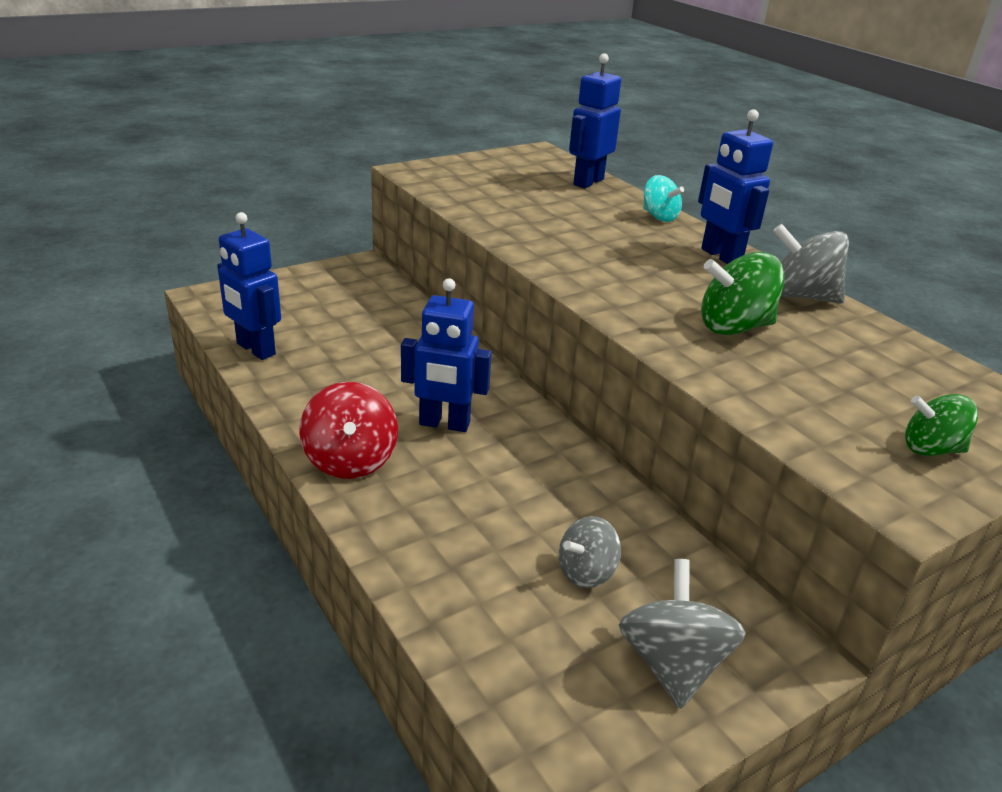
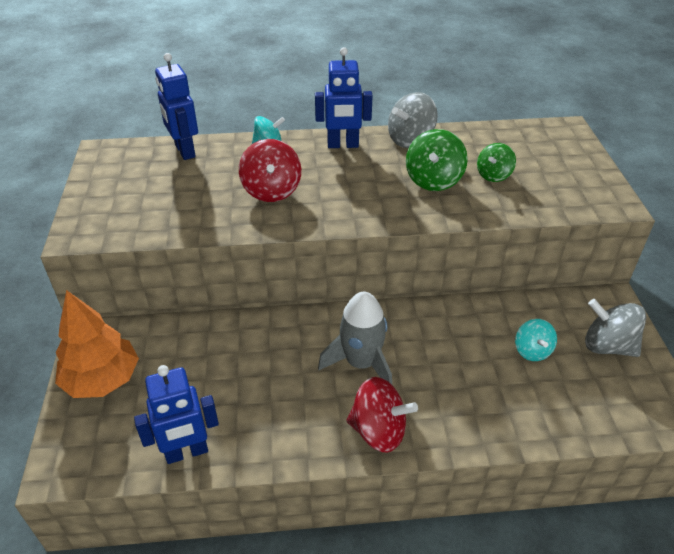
camera: 60 degrees left, 10 degrees up
(314, 285) = (102, 380): none -> orange tree
(444, 424) = (361, 363): blue robot -> grey rocket
(579, 235) = (271, 191): none -> red spinning top
(586, 572) = (532, 351): grey spinning top -> turquoise spinning top
(930, 449) = (575, 173): green spinning top -> green spinning top (493, 175)

